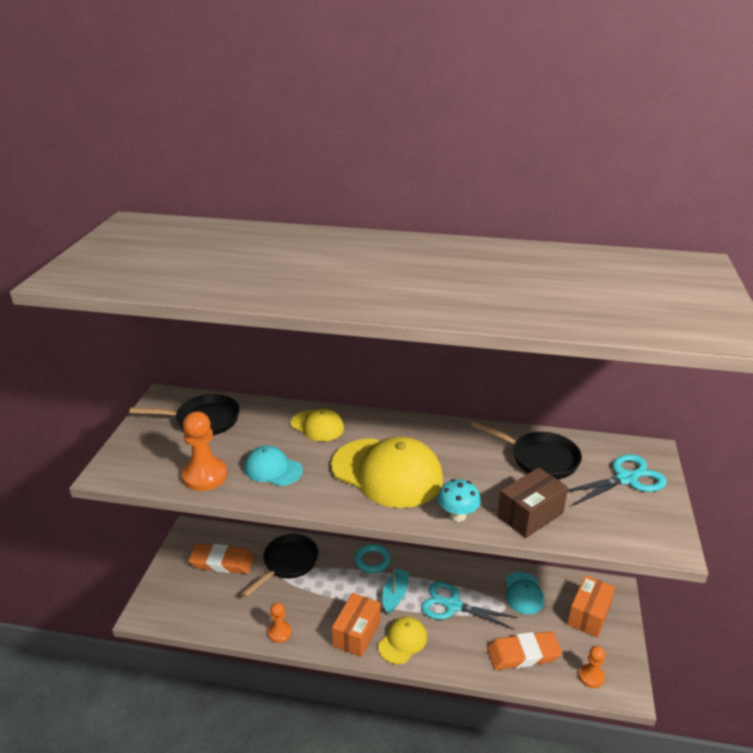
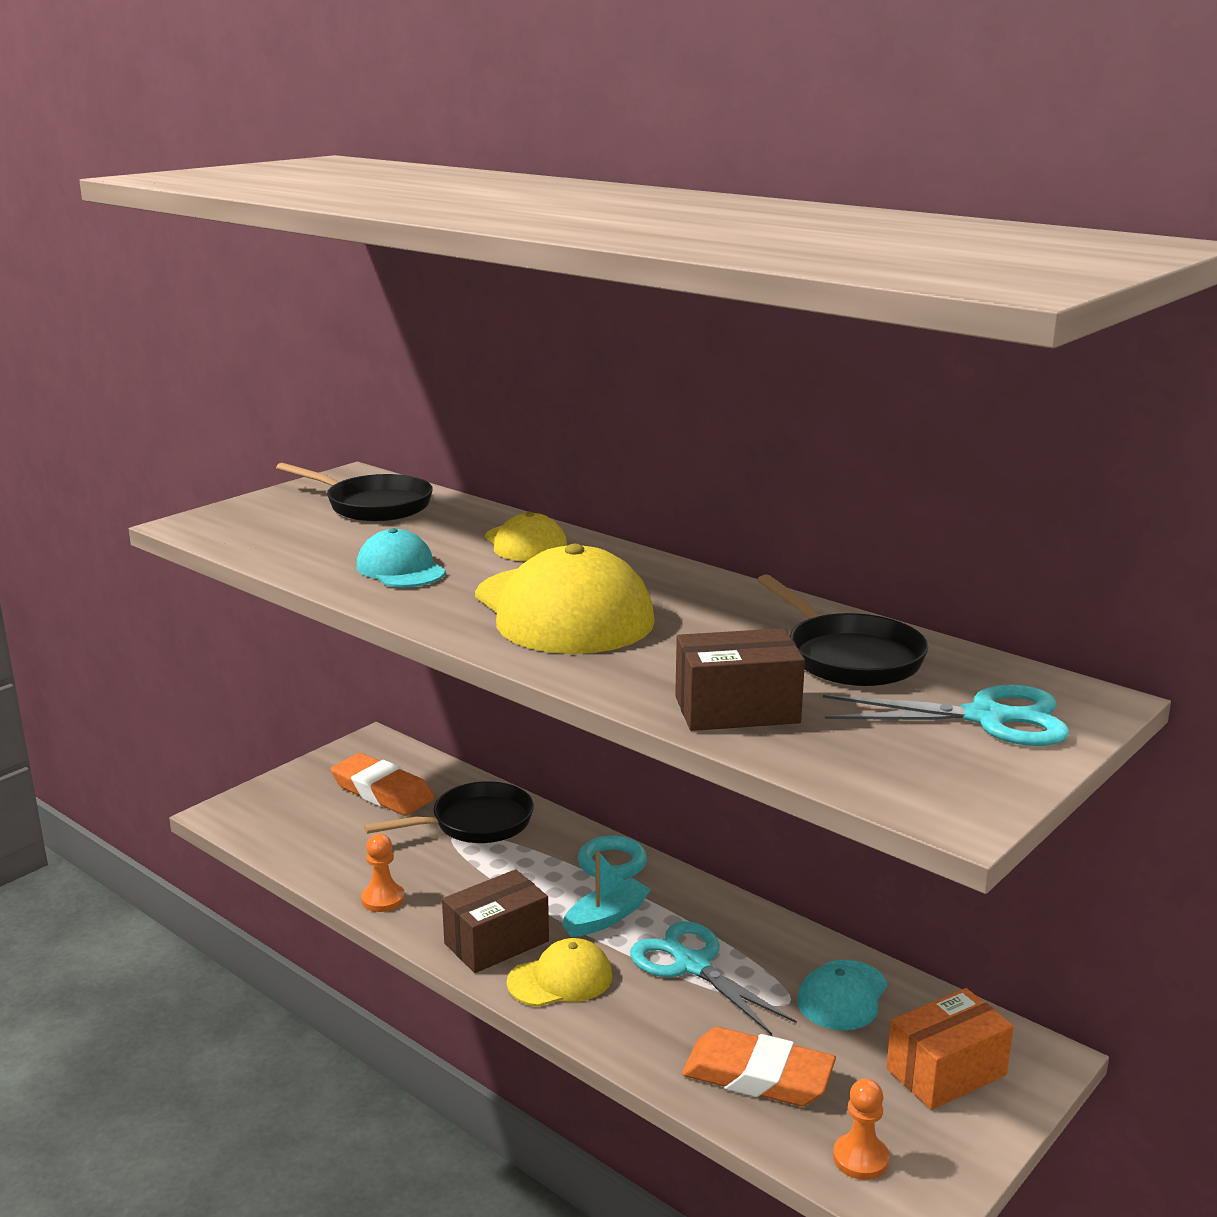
camera: 30 degrees right, 10 degrees down
(205, 476) = (302, 554): orange pawn -> none
(357, 633) = (496, 942): orange box -> brown box
(457, 515) = (610, 679): turquoise mushroom -> none

